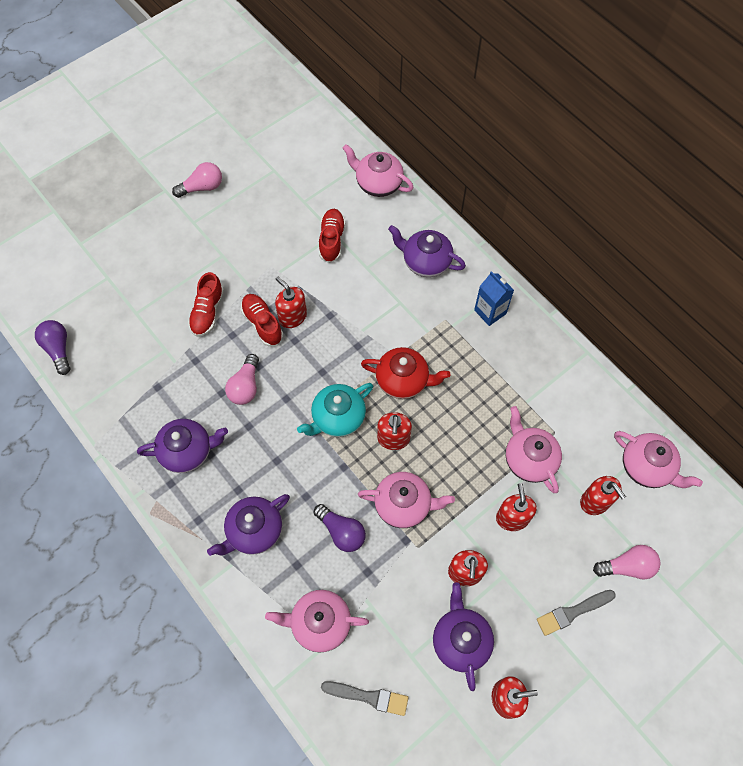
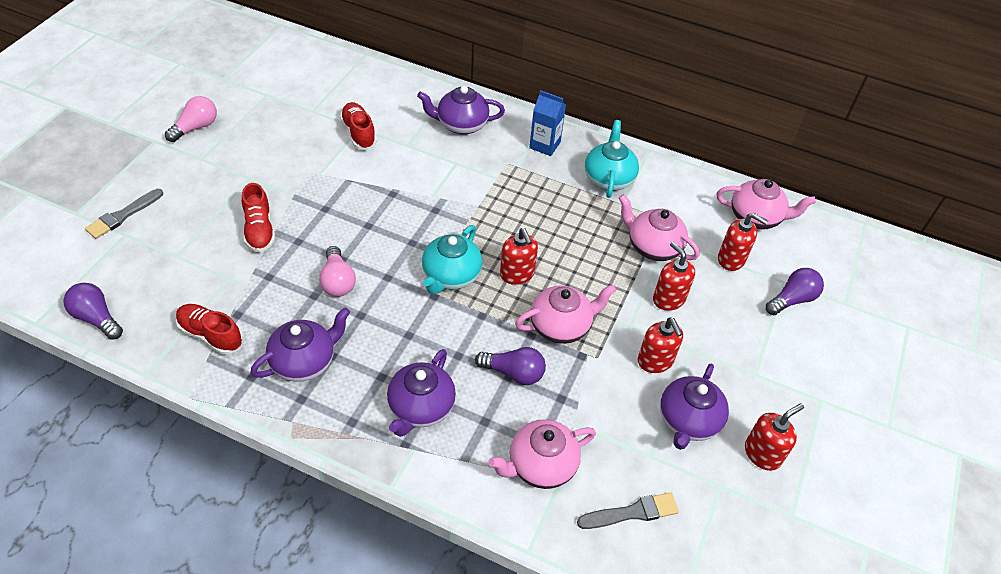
camera: 30 degrees left, 15 degrees down
(262, 323) = (325, 222): red shoe -> red shoe (211, 335)
(292, 316) = (354, 206): red soap dispenser -> none
(378, 183) = (379, 78): pink teapot -> none
(403, 380) = (497, 223): red teapot -> none
(460, 640) = (688, 421): purple teapot -> purple teapot turned 120 degrees counterclockwise
(529, 370) = (608, 178): none -> turquoise teapot
(573, 612) = (772, 355): grey brush -> grey brush (123, 215)
(627, 566) = (792, 299): pink light bulb -> purple light bulb

